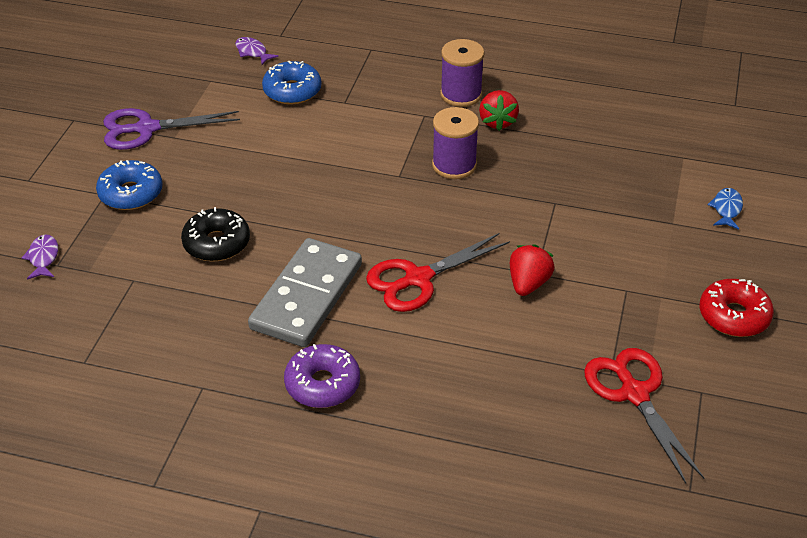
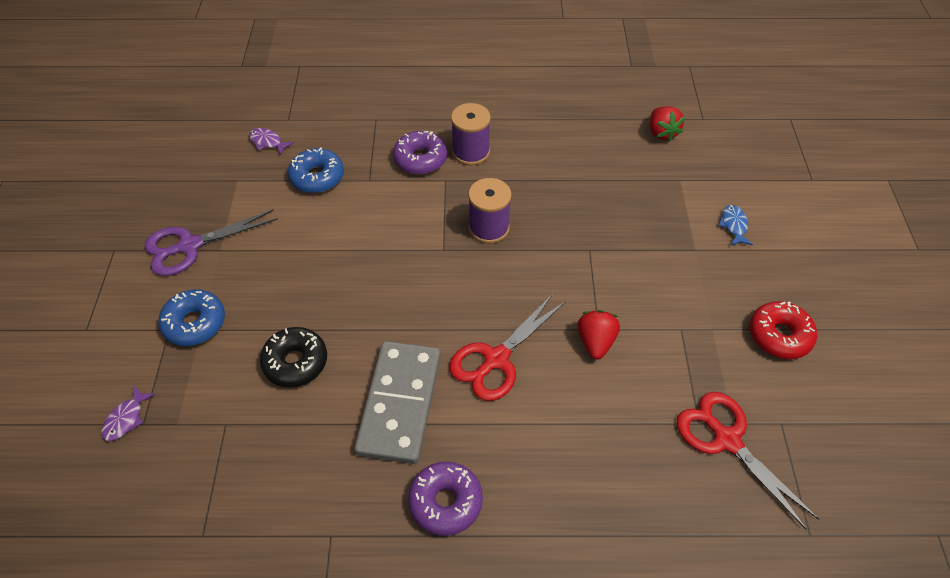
camera: 15 degrees left, 10 degrees up
(43, 258) = (126, 419): purple fish -> purple fish turned 135 degrees counterclockwise
(405, 92) = (420, 159): none -> purple donut
(497, 122) = (512, 174): red strawberry -> red strawberry (661, 133)

